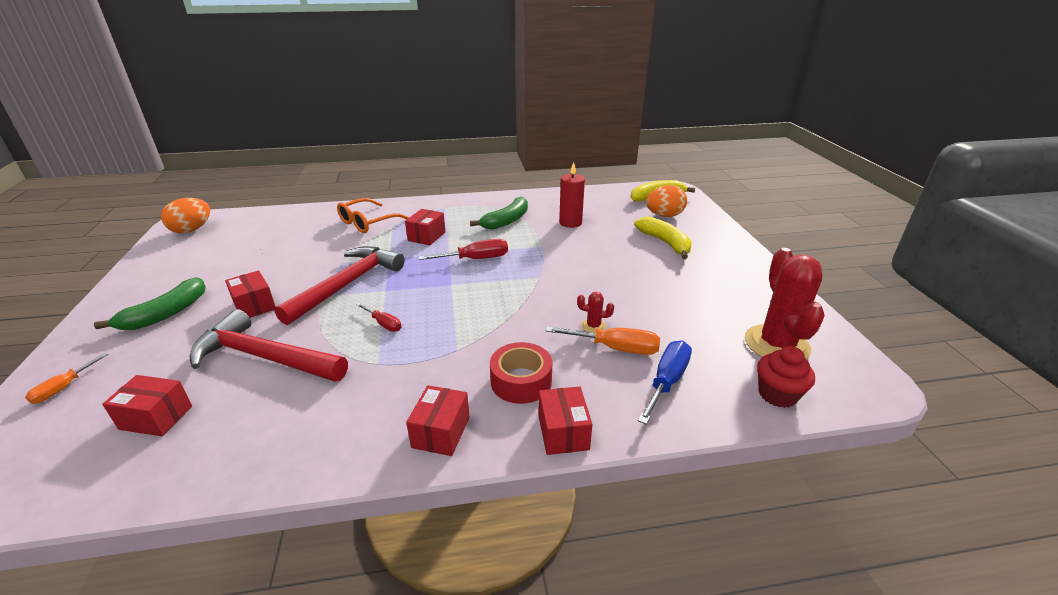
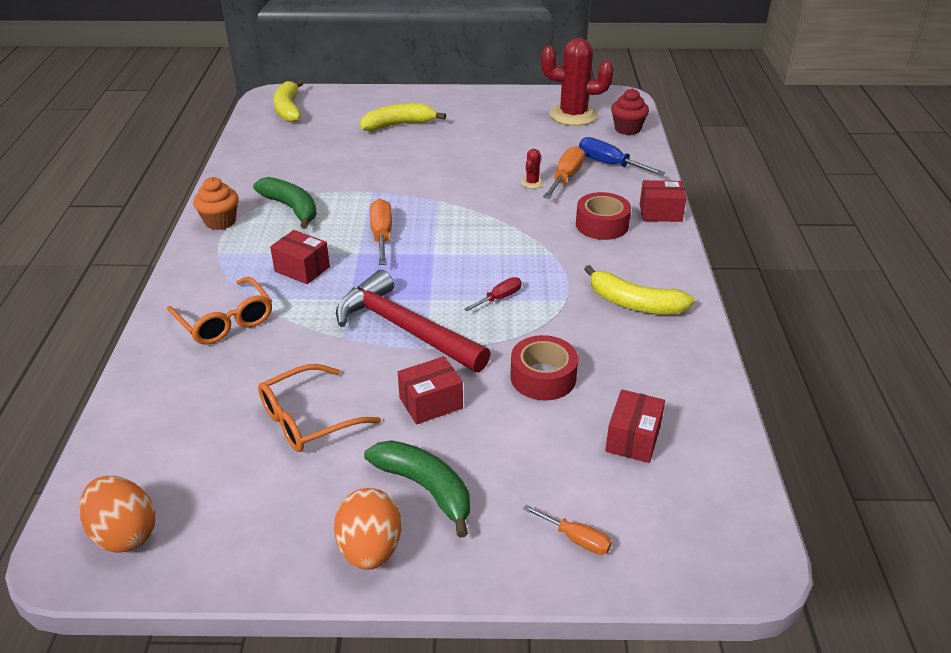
camera: 80 degrees left, 5 degrees up
(258, 263) = (307, 419): none -> orange glasses
(264, 357) = (543, 377): red hammer -> red tape
(365, 413) = (634, 304): none -> yellow banana
(441, 432) = (659, 265): red box -> none
(476, 259) = (382, 235): red screwdriver -> orange screwdriver
(482, 202) = (220, 222): none -> orange cupcake
(570, 223) = (322, 168): red candle -> none
(664, 216) = (338, 114): orange egg -> orange egg (370, 549)

